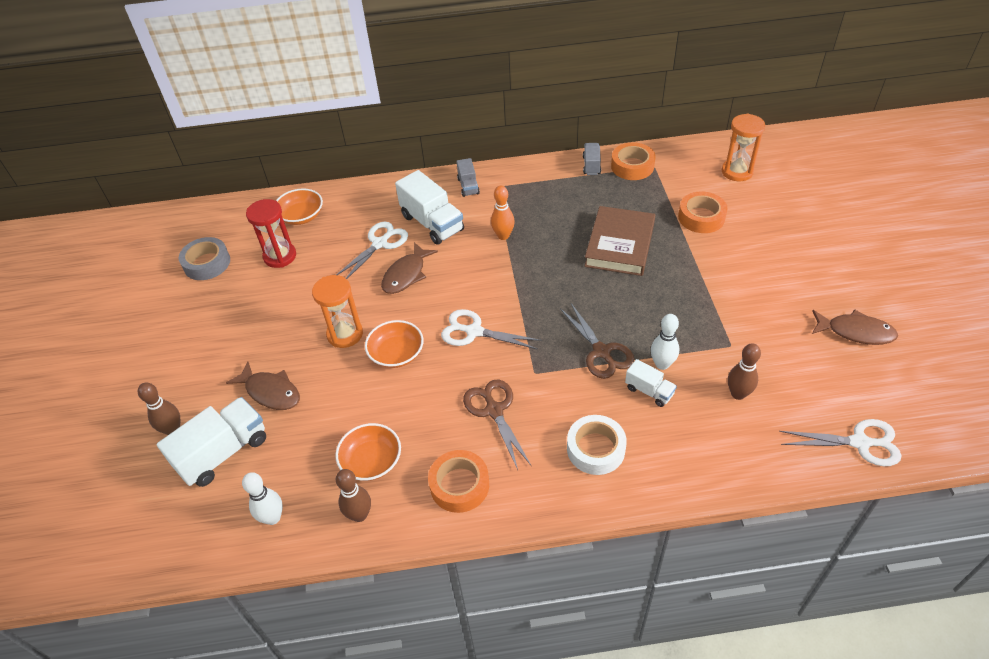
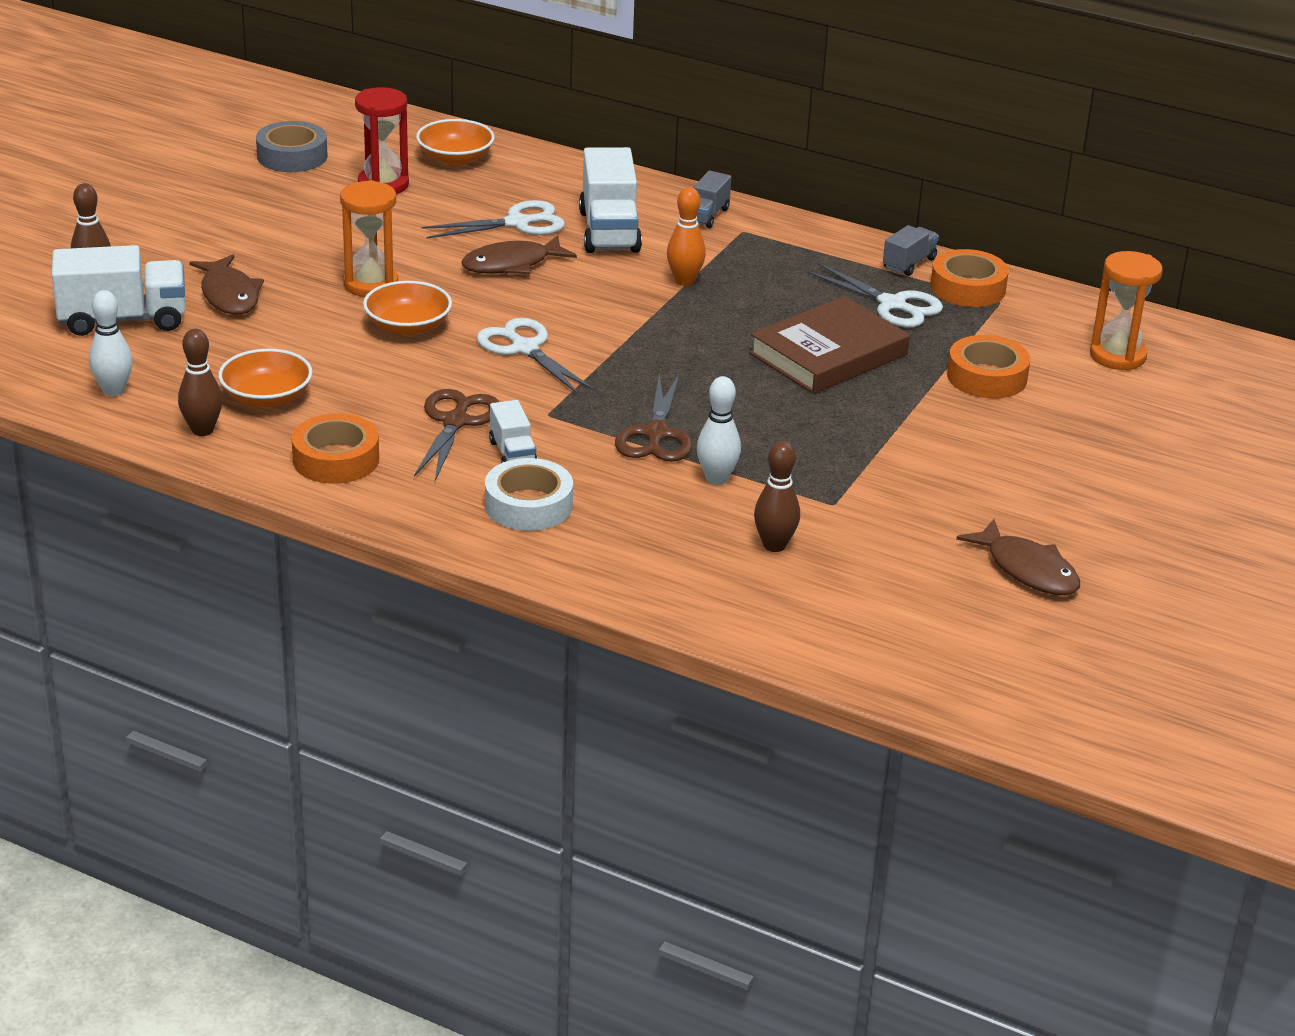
camera: 30 degrees right, 15 degrees down
(649, 391) = (665, 492): white truck -> white truck (512, 454)
(860, 443) = (865, 655): white scissors -> white scissors (892, 305)

